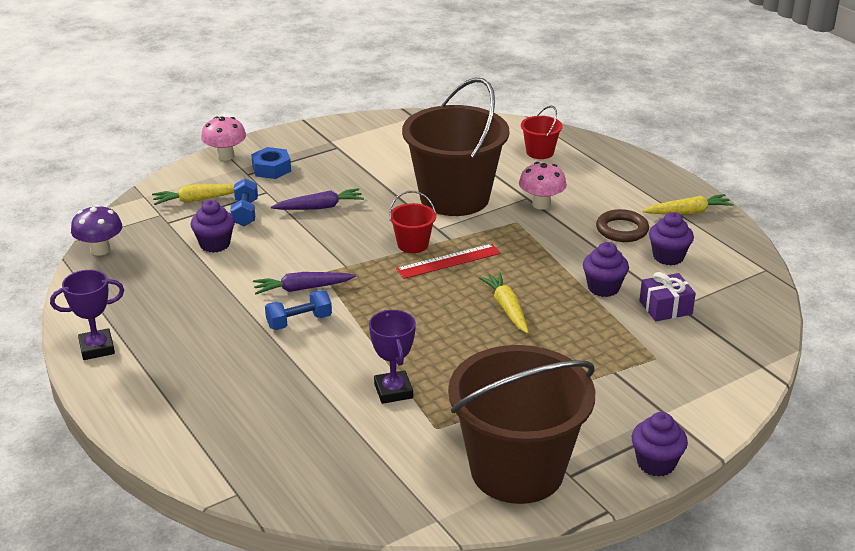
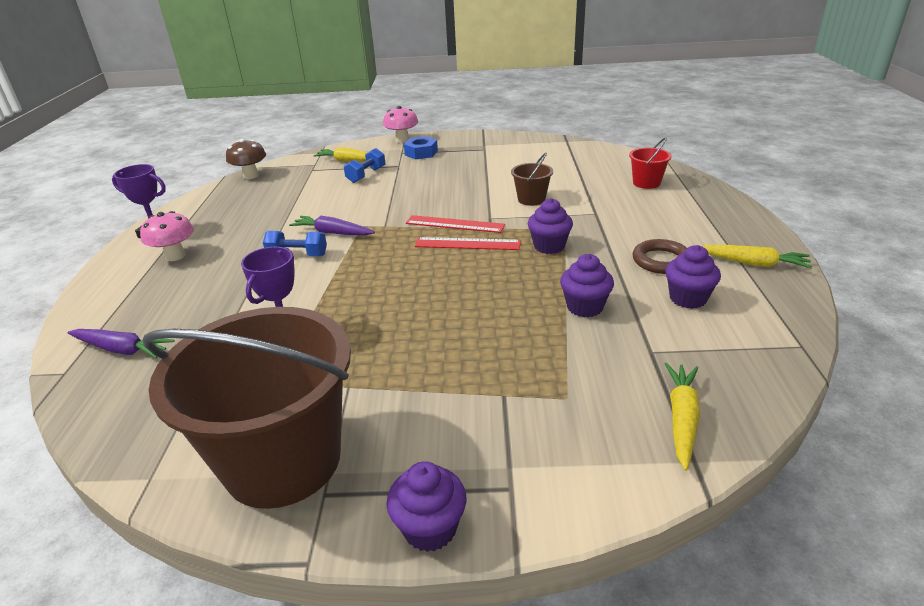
camera: 35 degrees right, 0 degrees up
(100, 250) = (251, 176): purple mushroom -> brown mushroom
(215, 244) = (319, 189): purple cupcake -> purple cupcake (549, 246)
(320, 207) = (420, 183): purple carrot -> purple carrot (122, 349)
(413, 244) = (455, 224): red bucket -> red ruler
(454, 198) = (531, 199): brown bucket -> brown bucket, size x0.42
(506, 308) = (470, 296): yellow carrot -> yellow carrot (682, 418)
(541, 204) = (602, 221): pink mushroom -> pink mushroom (175, 256)
(665, 307) = (633, 347): purple gift -> none

